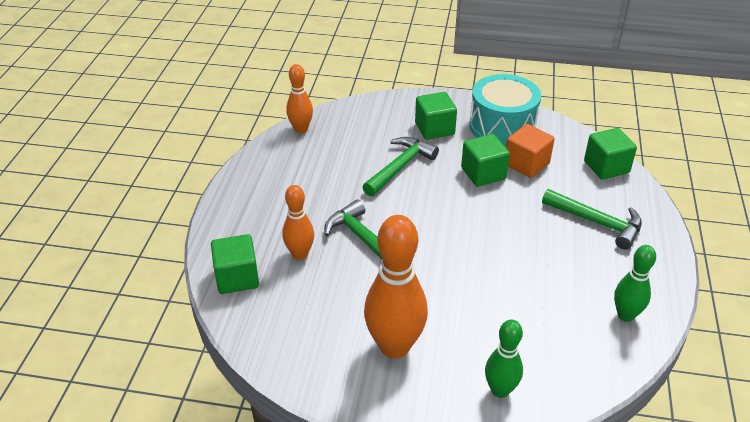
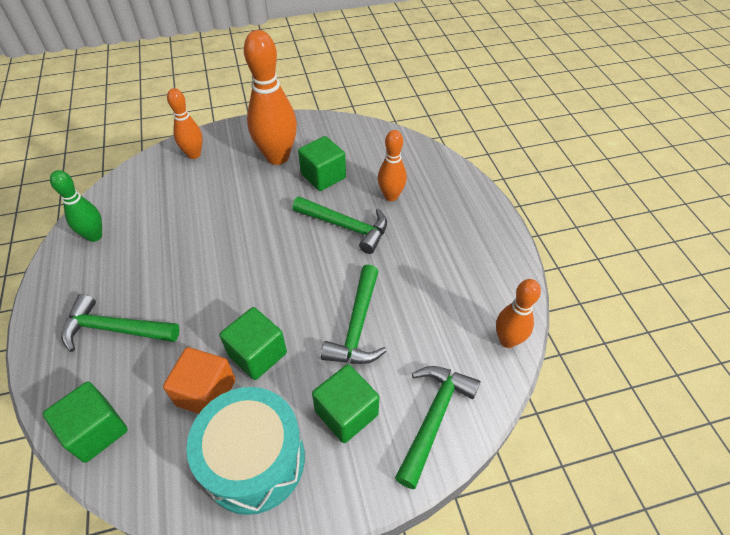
camera: 155 degrees right, 10 degrees up
(237, 278) = (423, 163): green cube -> green cube (323, 176)
(381, 112) = (434, 418): none -> green hammer
(500, 390) = (194, 154): green bowling pin -> orange bowling pin

